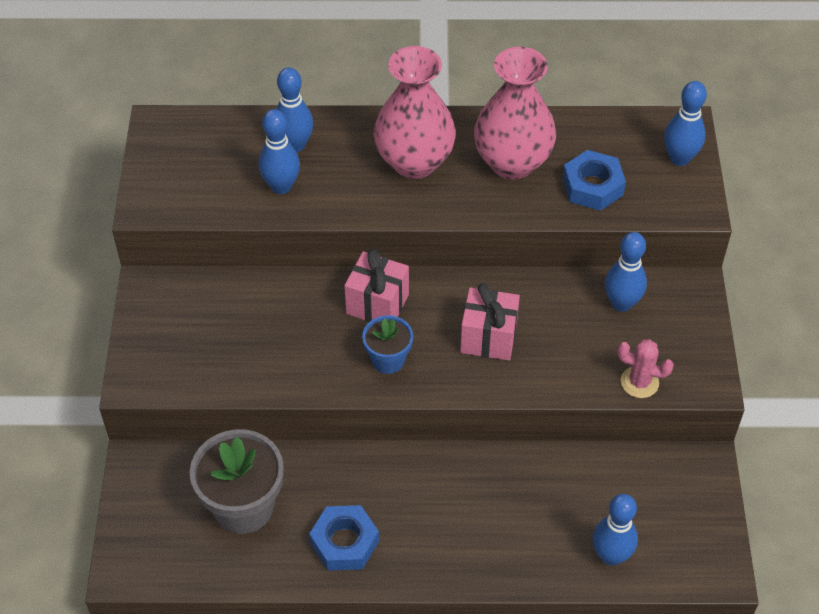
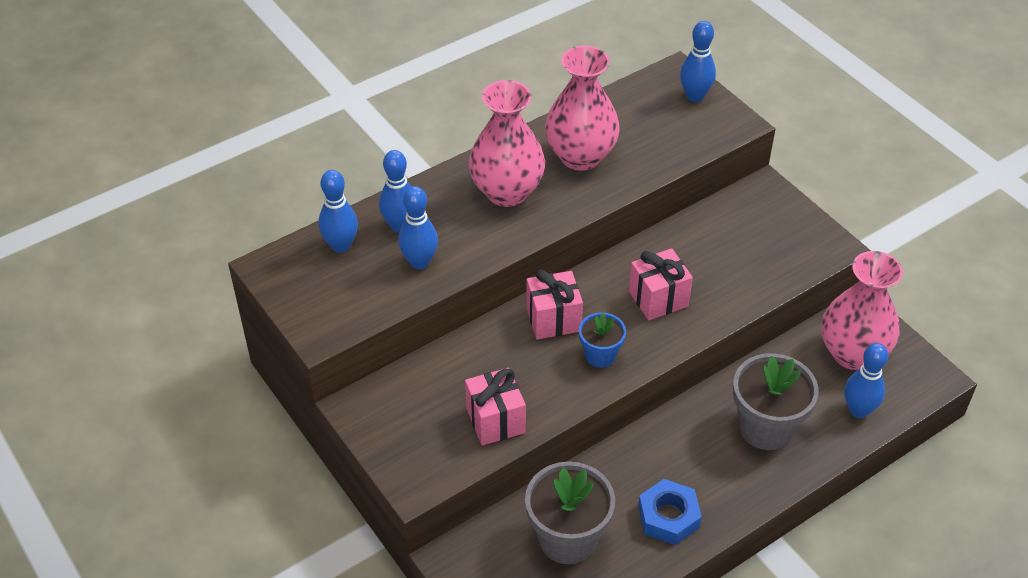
camera: 35 degrees left, 5 degrees down
(247, 365) = (495, 420): none -> pink gift
(506, 518) = (766, 428): none -> grey flower pot
(592, 186) = (654, 144): blue nut -> none
(621, 303) = (727, 224): blue bowling pin -> blue bowling pin (341, 245)
(639, 382) = (790, 271): pink cactus -> none
(657, 499) = (852, 353): none -> pink vase

